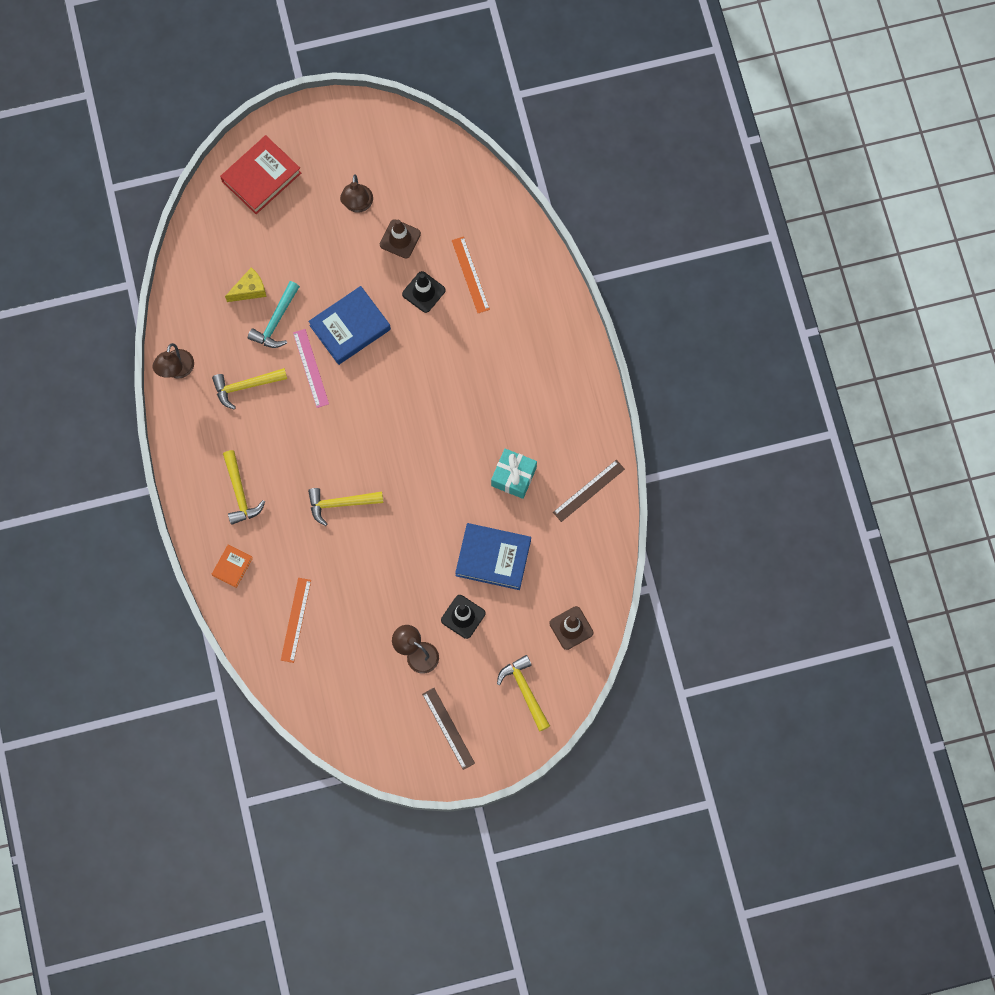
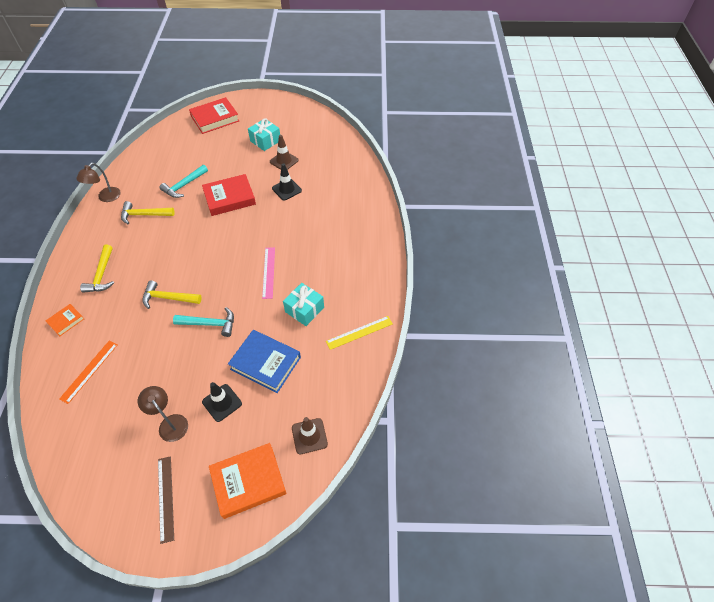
camera: 15 degrees right, 20 degrees down
(249, 290) = (177, 167): yellow cheese -> none
(311, 368) = (192, 214): pink ruler -> pink ruler (268, 272)
(350, 327) = (229, 198): blue book -> red book
(357, 205) = (265, 141): brown lamp -> turquoise gift
(407, 525) = (210, 324): none -> turquoise hammer
(470, 274) = (321, 187): orange ruler -> none
(525, 690) = (248, 481): yellow hammer -> orange book
(588, 490) = (359, 332): brown ruler -> yellow ruler

